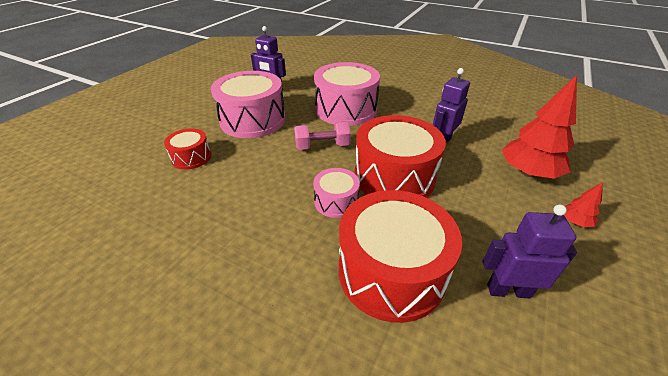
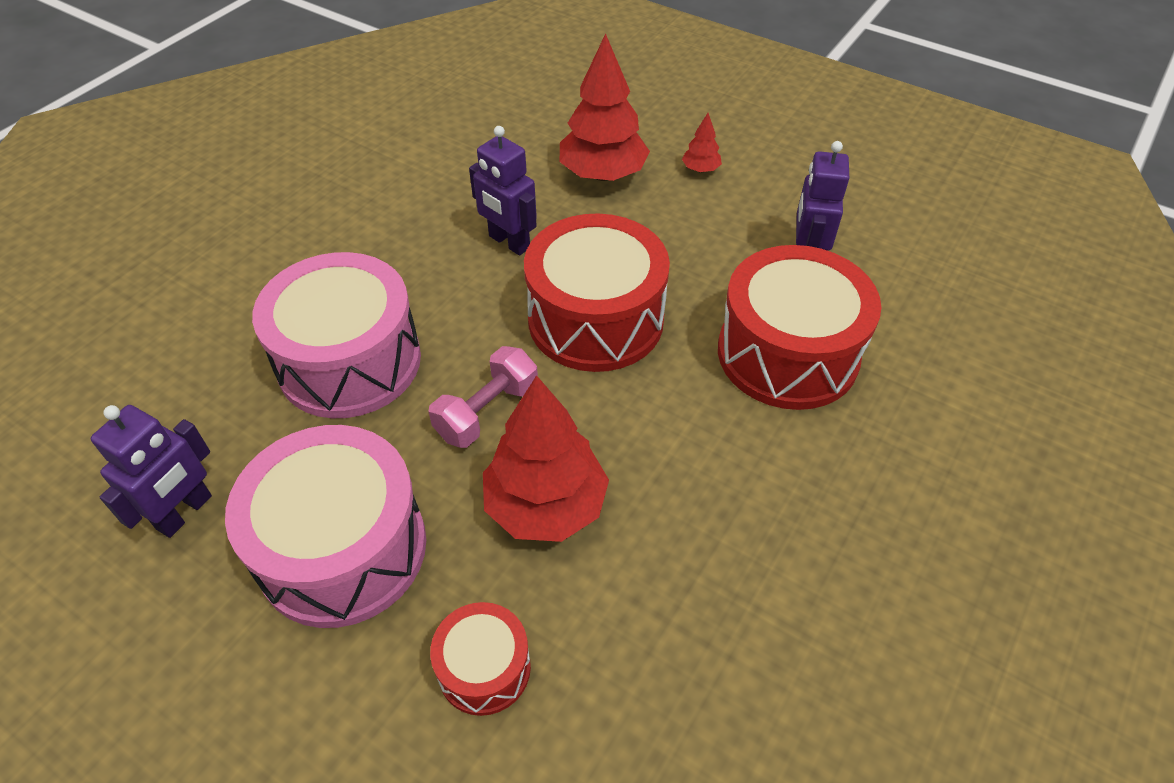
camera: 85 degrees left, 10 degrees up
(267, 167) = (546, 505): none -> red tree
(322, 146) = (487, 411): pink dumbbell -> pink dumbbell turned 45 degrees clockwise
(336, 201) = (652, 401): pink drum -> none

